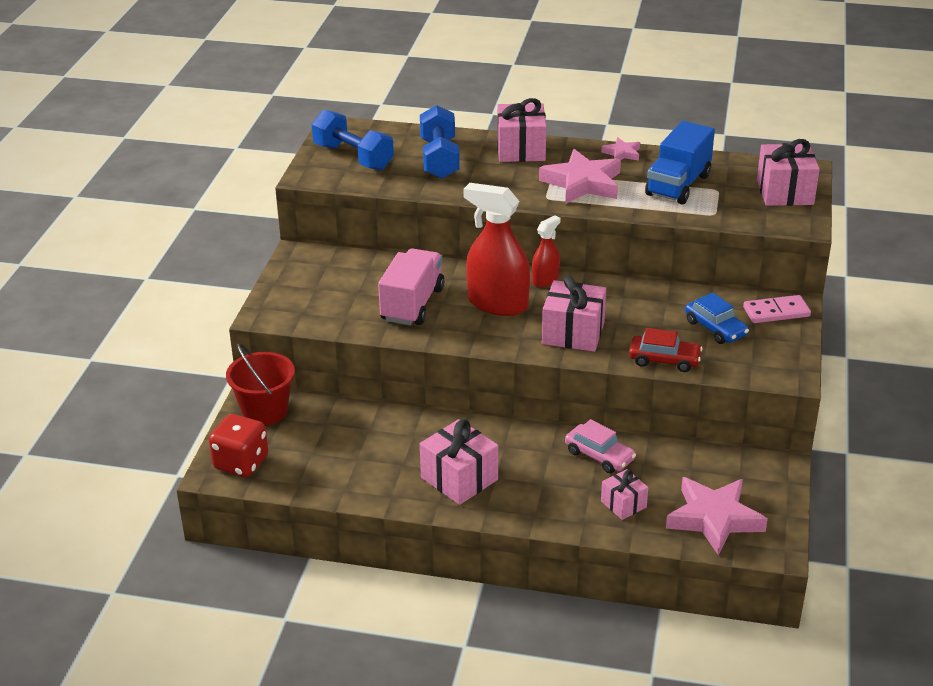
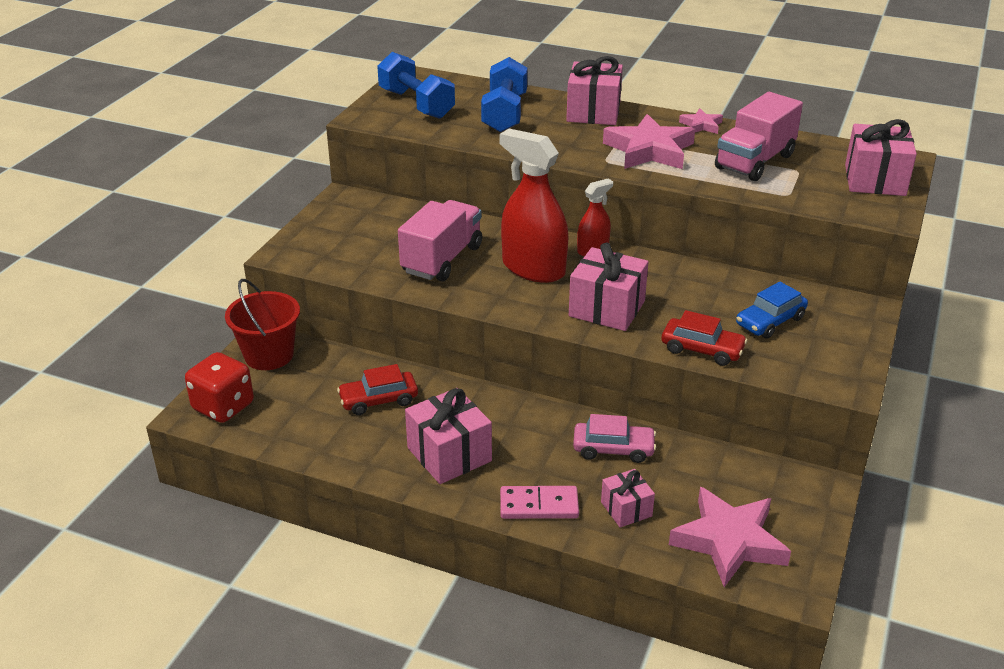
camera: 10 degrees right, 0 degrees up
(380, 439) = (378, 400): none -> red car
(599, 456) = (613, 449): pink car -> pink car turned 45 degrees counterclockwise
(678, 185) = (755, 162): blue truck -> pink truck
(715, 328) = (770, 321): blue car -> blue car turned 75 degrees clockwise
(776, 312) = (845, 311): pink domino -> pink domino (539, 505)

